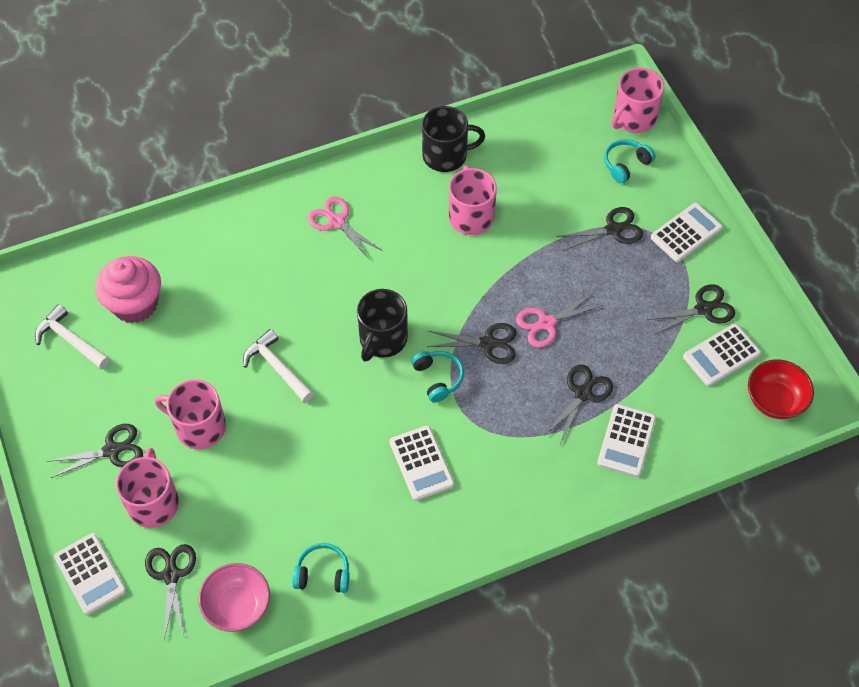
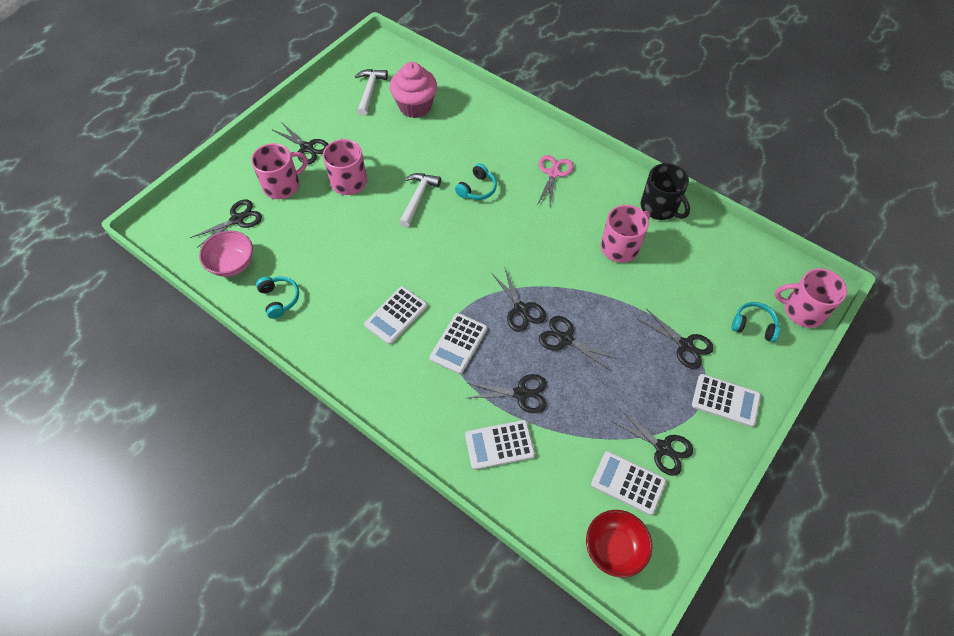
camera: 60 degrees right, 0 degrees up
(90, 574) = (218, 180): white calculator -> white calculator (458, 343)
(382, 339) = (479, 244): black mug -> none
(438, 378) = (470, 292): turquoise headphones -> turquoise headphones (477, 189)
(546, 323) = (565, 339): pink scissors -> black scissors

